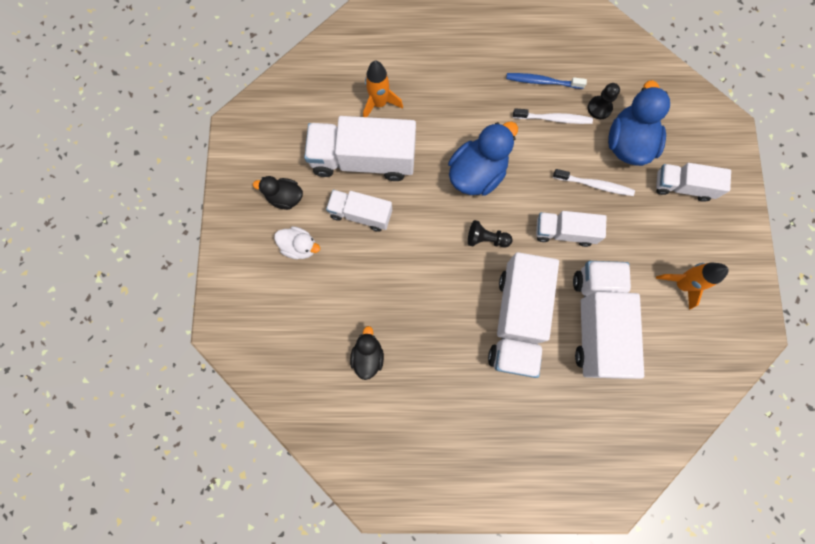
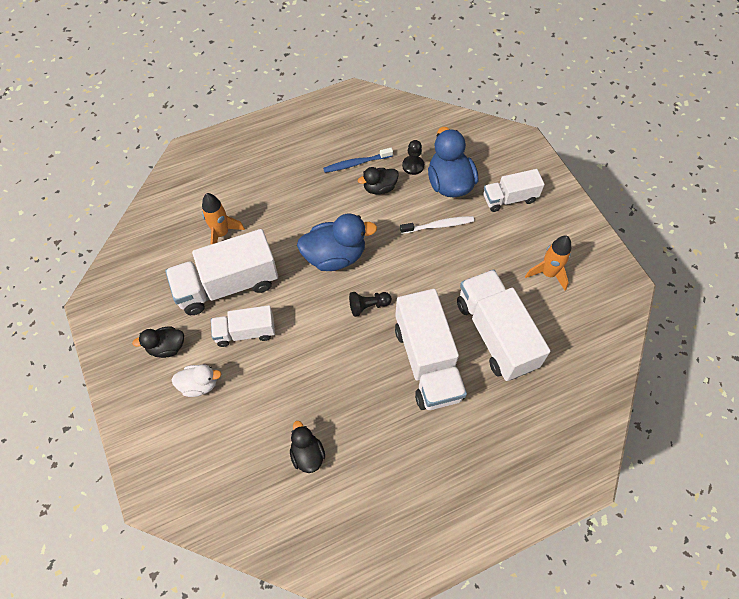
camera: 25 degrees left, 15 degrees down
(477, 173) = (335, 256): blue duck -> blue duck turned 60 degrees clockwise
(553, 119) = (379, 188): white toothbrush -> black duck
(564, 232) = (432, 273): white truck -> none

